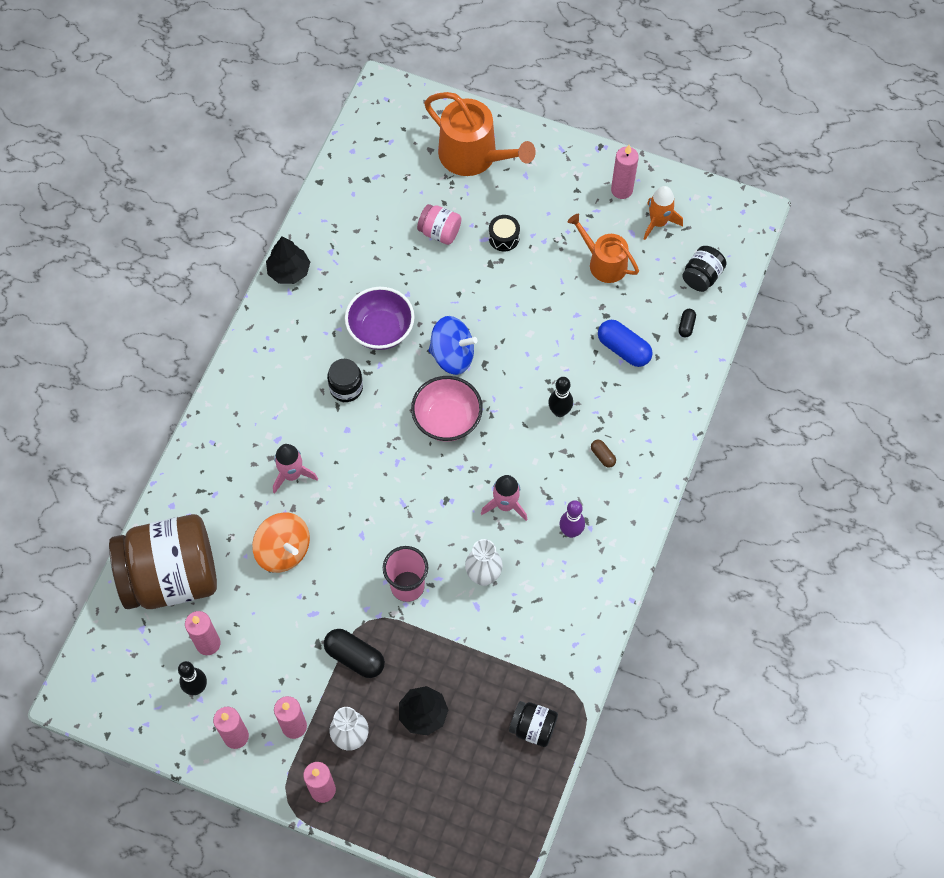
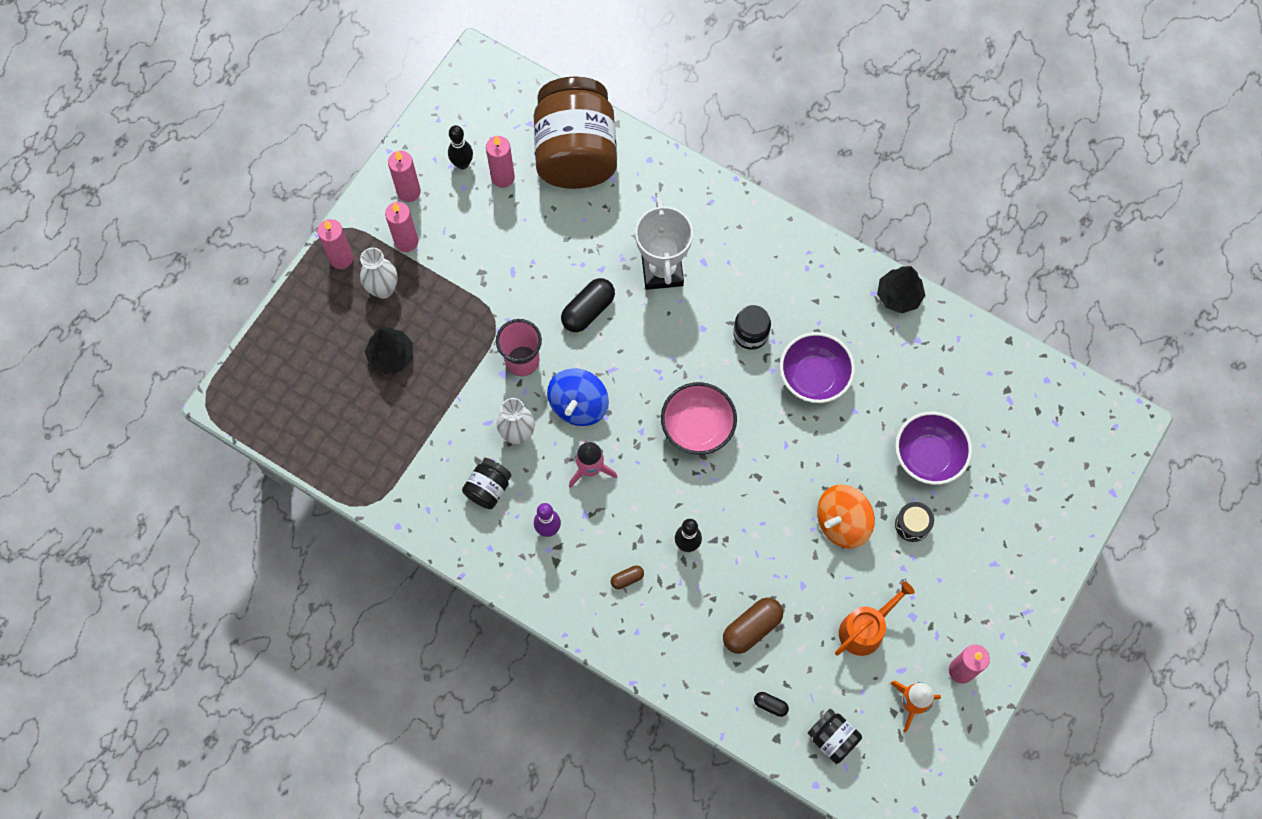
camera: 100 degrees right, 5 degrees up
(283, 550) = (582, 253): orange spinning top -> orange spinning top (842, 523)
(292, 474) = (662, 270): pink rocket -> white trophy
(355, 657) = (461, 303): black capsule -> black capsule (588, 310)
(439, 232) = (928, 456): pink jar -> purple bowl
(452, 355) = (772, 445): blue spinning top -> blue spinning top (578, 405)
(474, 156) = (1026, 510): orange watering can -> none
(533, 727) = (353, 453): black jar -> black jar (488, 488)
(623, 349) = (752, 628): blue capsule -> brown capsule

